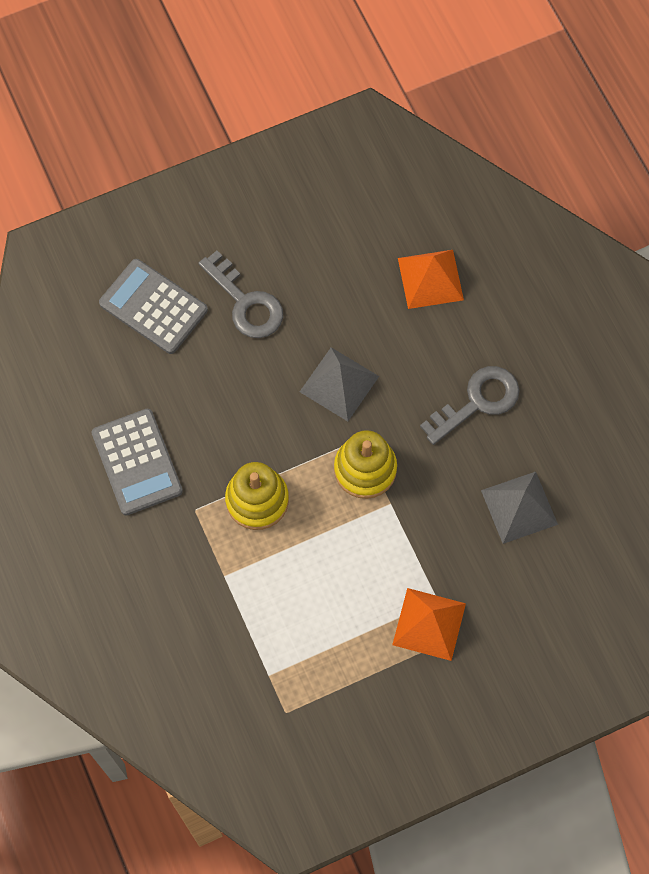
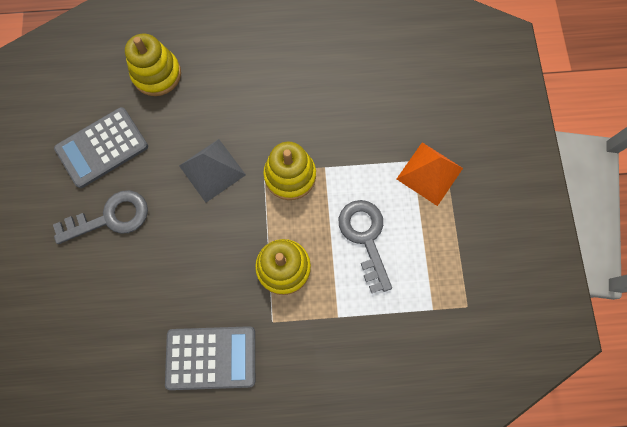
camera: 70 degrees left, 5 degrees up
(153, 307) = (77, 295): grey calculator -> grey calculator (102, 148)
(430, 279) = (157, 74): orange pyramid -> yellow stacking toy
(477, 402) = (269, 77): grey key -> grey key (365, 237)
(519, 507) = (361, 79): grey pyramid -> none

